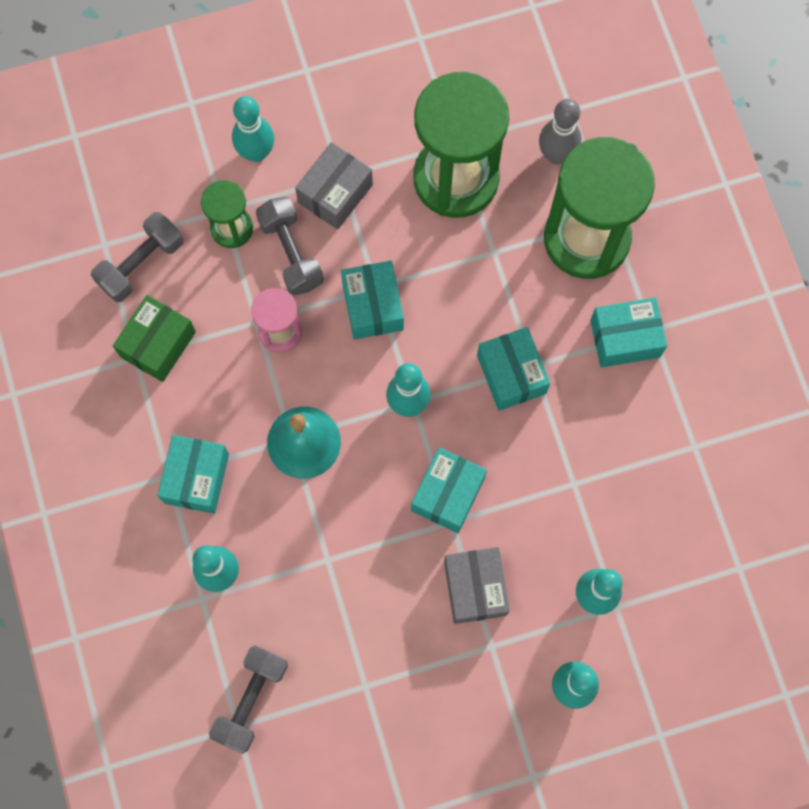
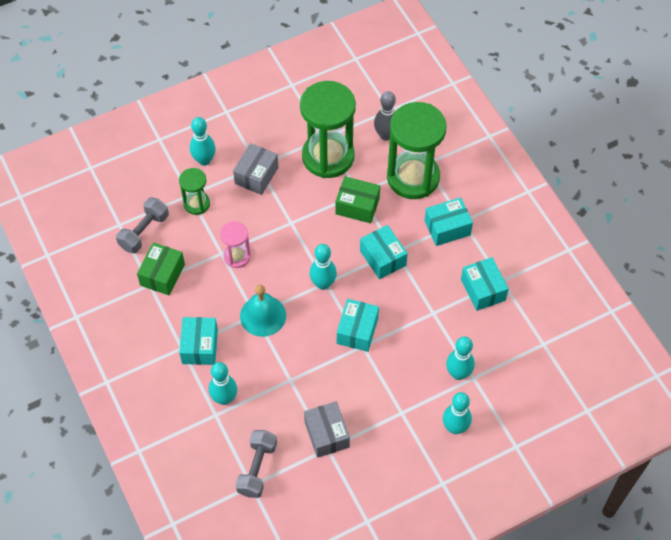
camera: 10 degrees left, 15 degrees down
(291, 253) = (235, 212): grey dumbbell -> none
(372, 306) = (291, 233): turquoise box -> turquoise box (483, 290)
(475, 588) = (384, 381): grey box -> grey box (327, 434)
(487, 275) = (357, 206): none -> green box

